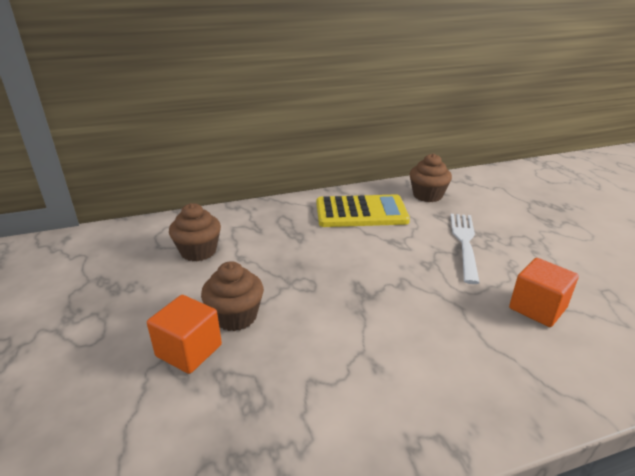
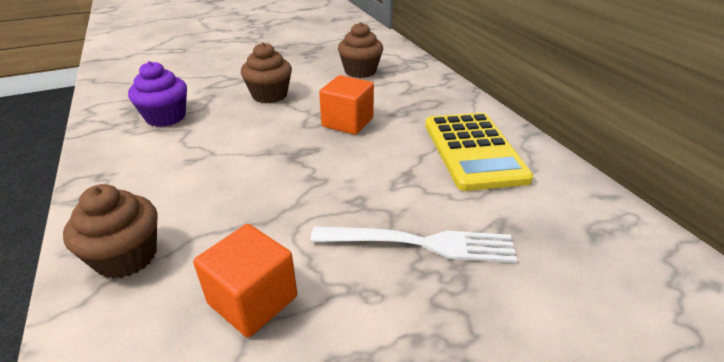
camera: 85 degrees right, 5 degrees up
(189, 350) = (235, 84): orange cube -> orange cube (347, 122)
(272, 411) = (166, 117): none -> purple cupcake
(427, 195) = (570, 215): brown cupcake -> brown cupcake (127, 256)

